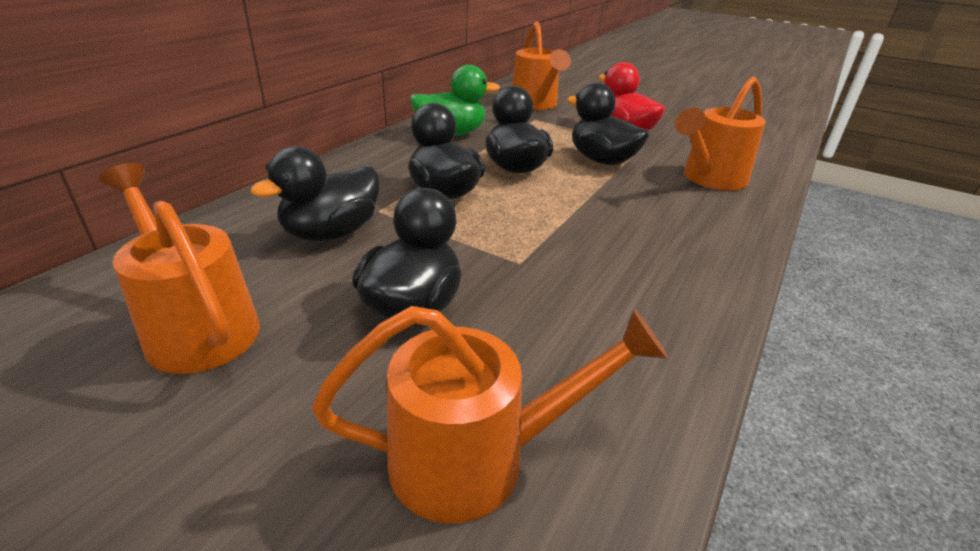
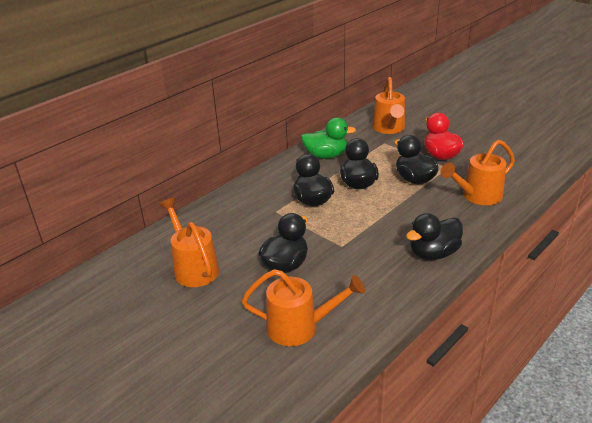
camera: 15 degrees right, 0 degrees up
(331, 233) = (251, 224): black duck -> black duck (433, 253)

